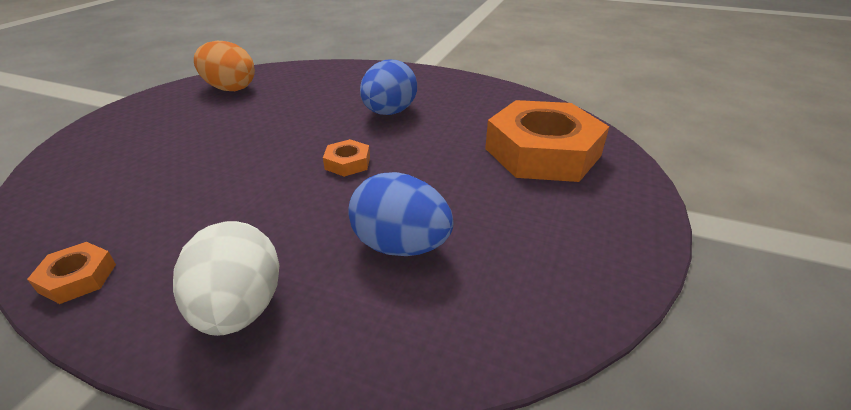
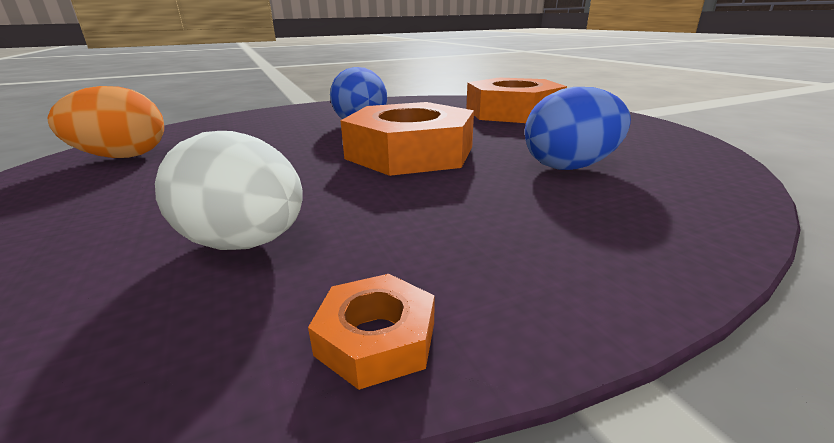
camera: 45 degrees left, 10 degrees down
(240, 308) = (589, 242): white egg -> white egg (245, 243)
(347, 163) = (410, 152): orange nut -> orange nut, size x2.45

